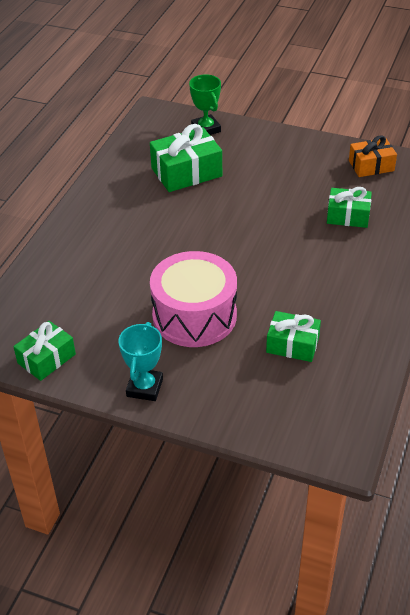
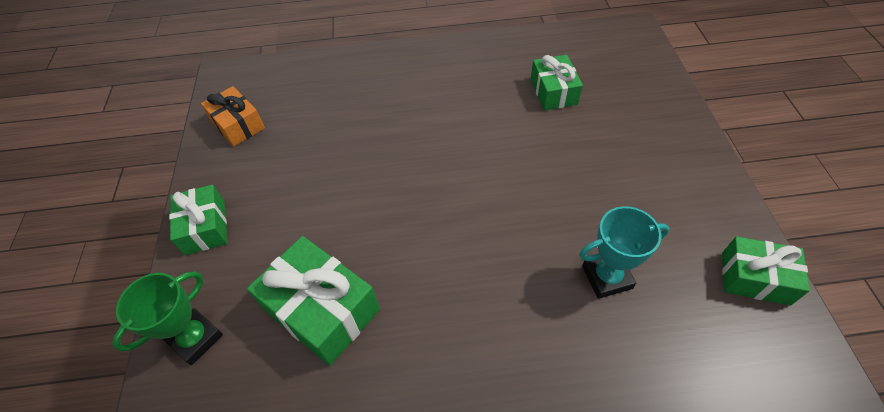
camera: 115 degrees left, 10 degrees up
(144, 387) = (699, 170): turquoise trophy -> turquoise trophy (607, 277)
(194, 316) = (578, 175): pink drum -> none
(348, 216) = (341, 115): green gift -> green gift (205, 227)

